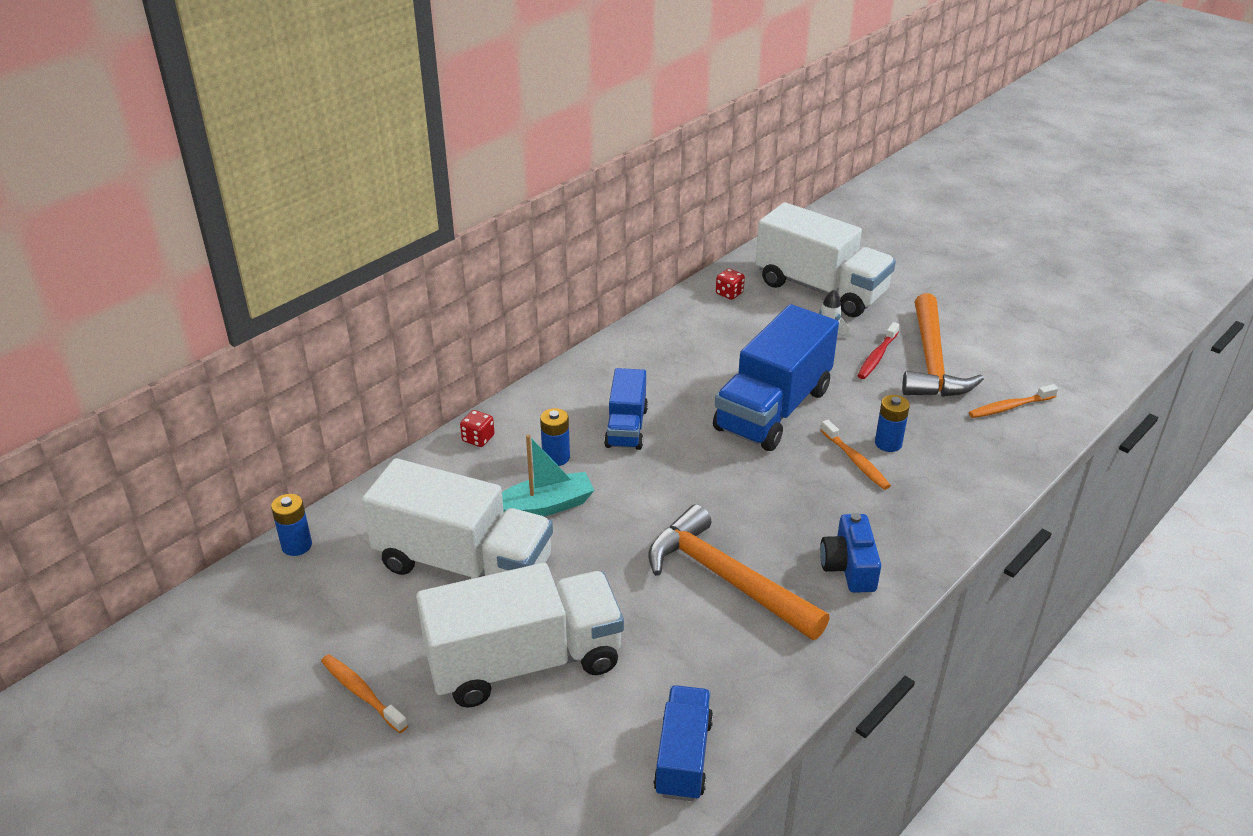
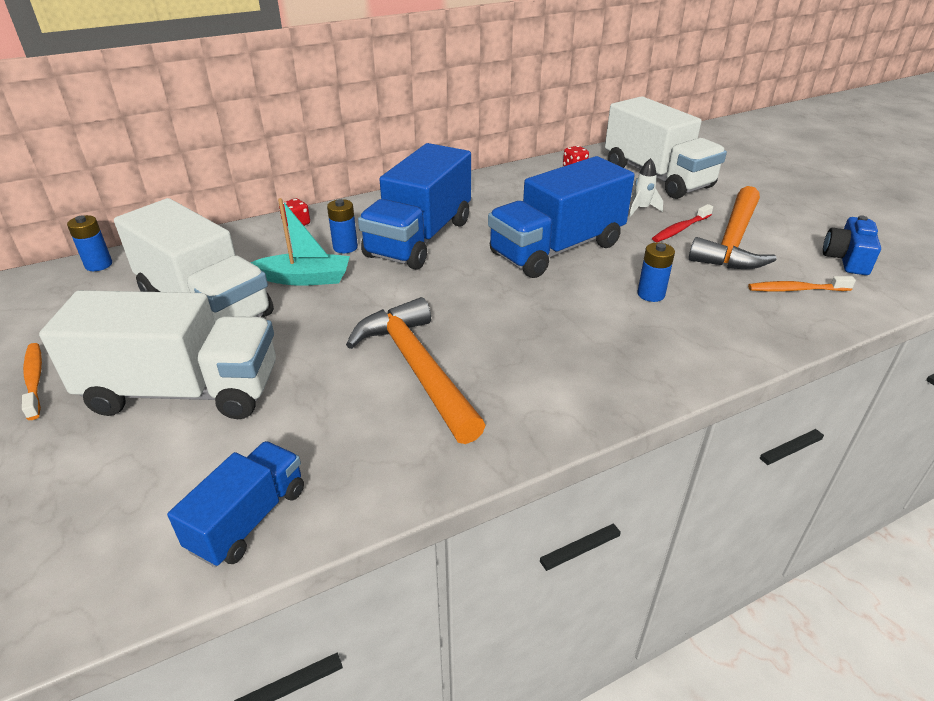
camera: 20 degrees right, 0 degrees up
(626, 427) = (419, 238): blue truck -> blue truck, size x1.82
(849, 566) = (545, 387): blue camera -> blue camera (847, 259)
(855, 461) = (609, 302): orange toothbrush -> none

